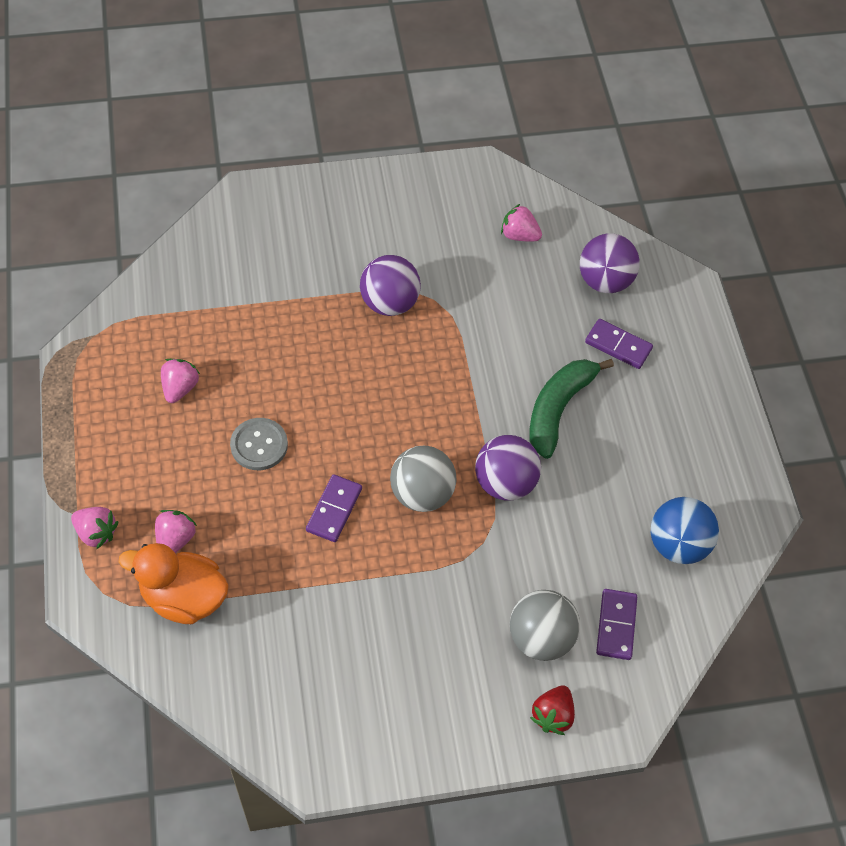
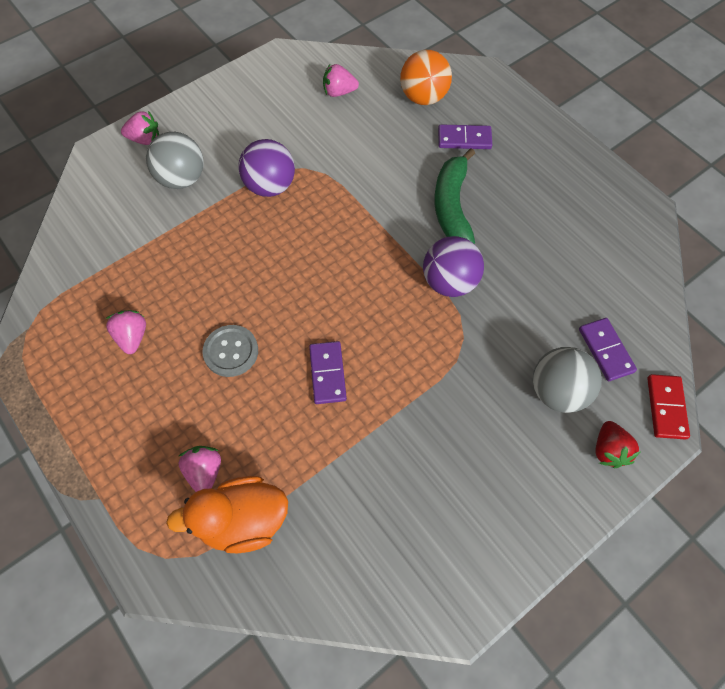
camera: 25 degrees left, 5 degrees up
(96, 533) = (127, 505): pink strawberry -> pink strawberry (145, 139)
(422, 493) = (390, 323): grey ball -> grey ball (182, 179)
(604, 281) = (423, 97): purple ball -> orange ball
(637, 708) = (666, 407): none -> red domino
(677, 544) = (606, 264): blue ball -> none

